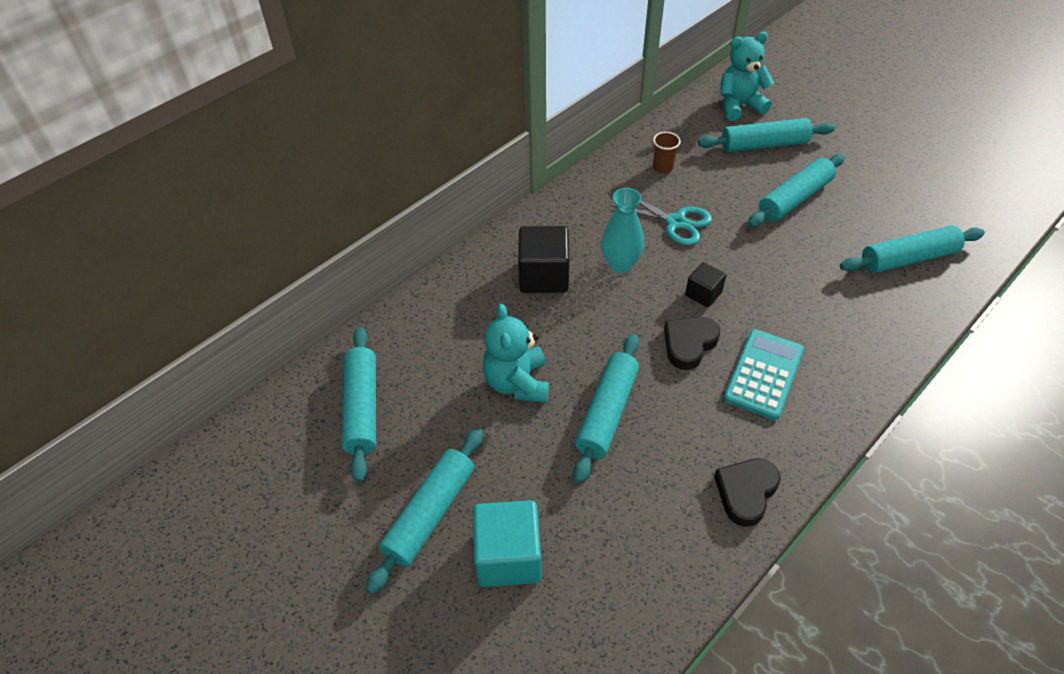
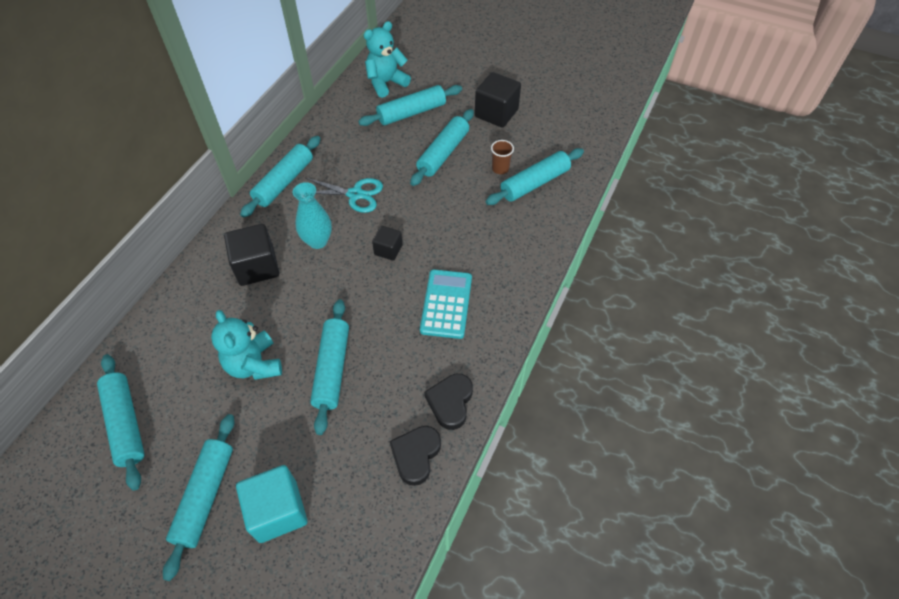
camera: 20 degrees left, 5 degrees up
(595, 190) = (284, 182): none -> turquoise rolling pin
(663, 167) = (335, 149): brown cup -> brown cup (500, 169)
(689, 344) = (385, 295): black heart -> black heart (416, 455)
(872, 166) = (496, 113): none -> black cube

